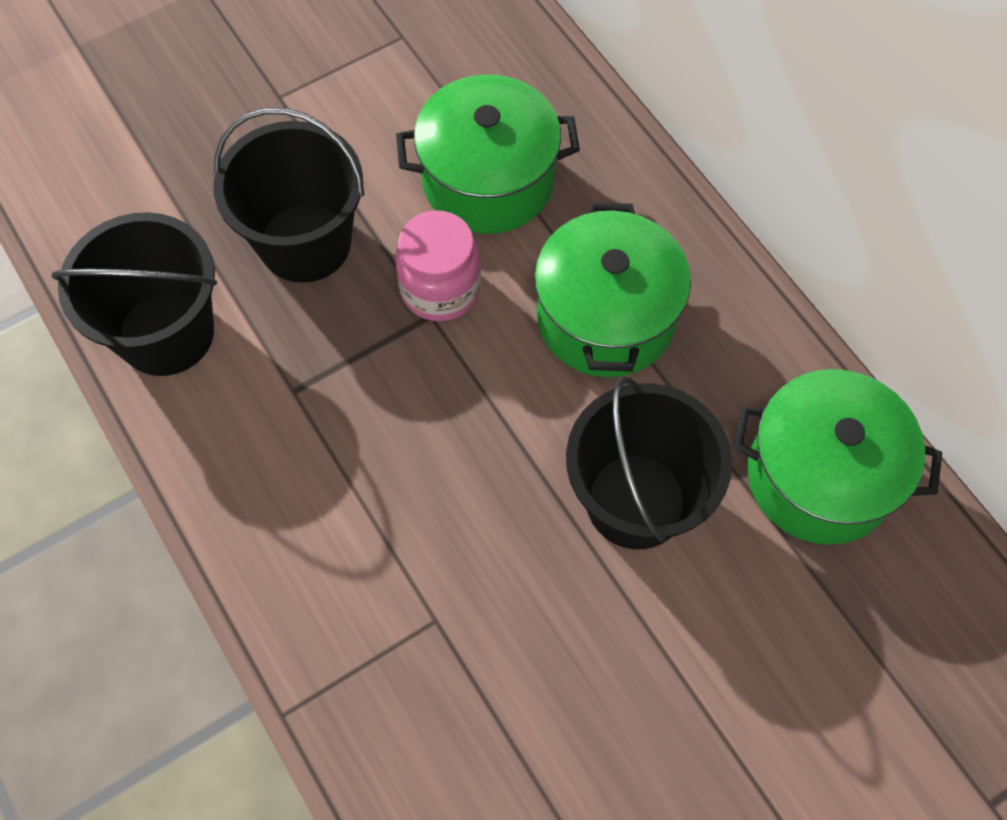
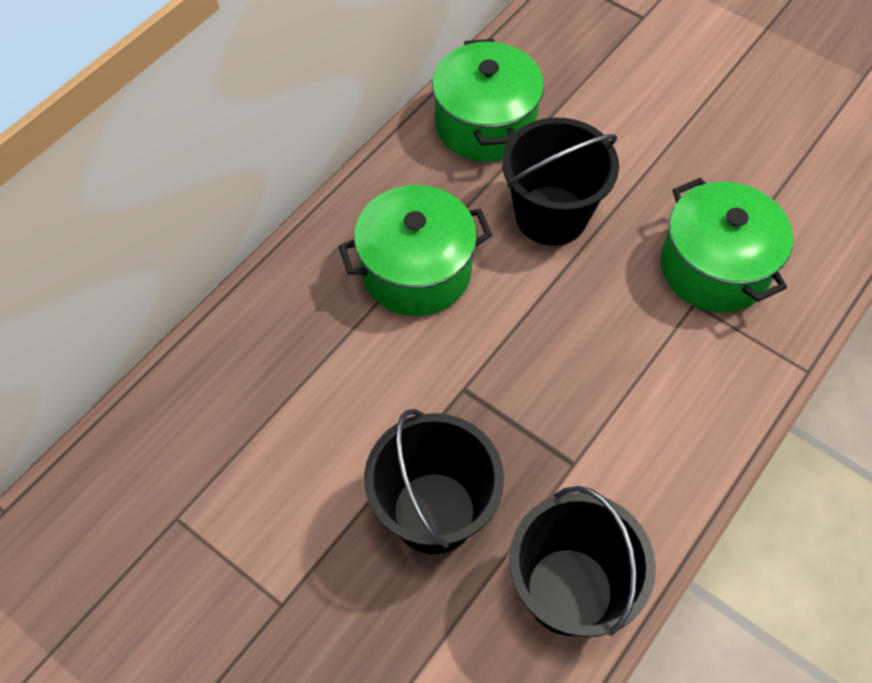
camera: 110 degrees left, 5 degrees down
(440, 289) = (437, 390): pink jar -> none
(488, 180) = (319, 390): green pot -> green pot (714, 267)

